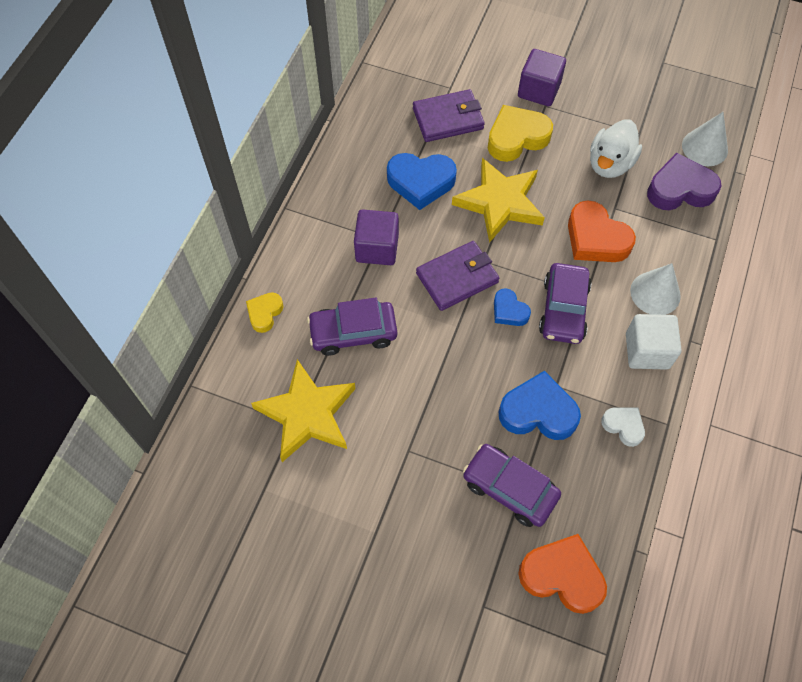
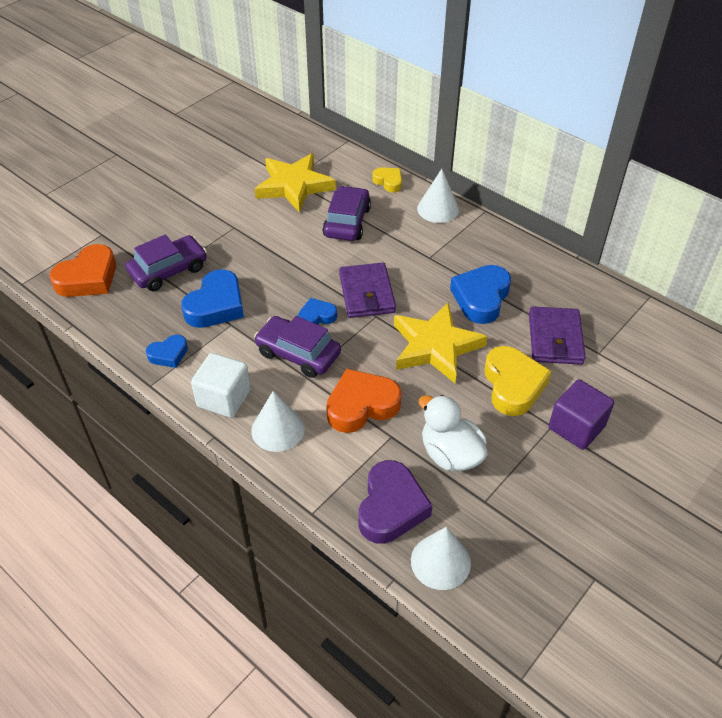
camera: 110 degrees right, 15 degrees down
(298, 251) = (438, 209): none -> white cone
(377, 248) = (420, 253): purple cube -> none
(623, 426) = (168, 354): white heart -> blue heart

